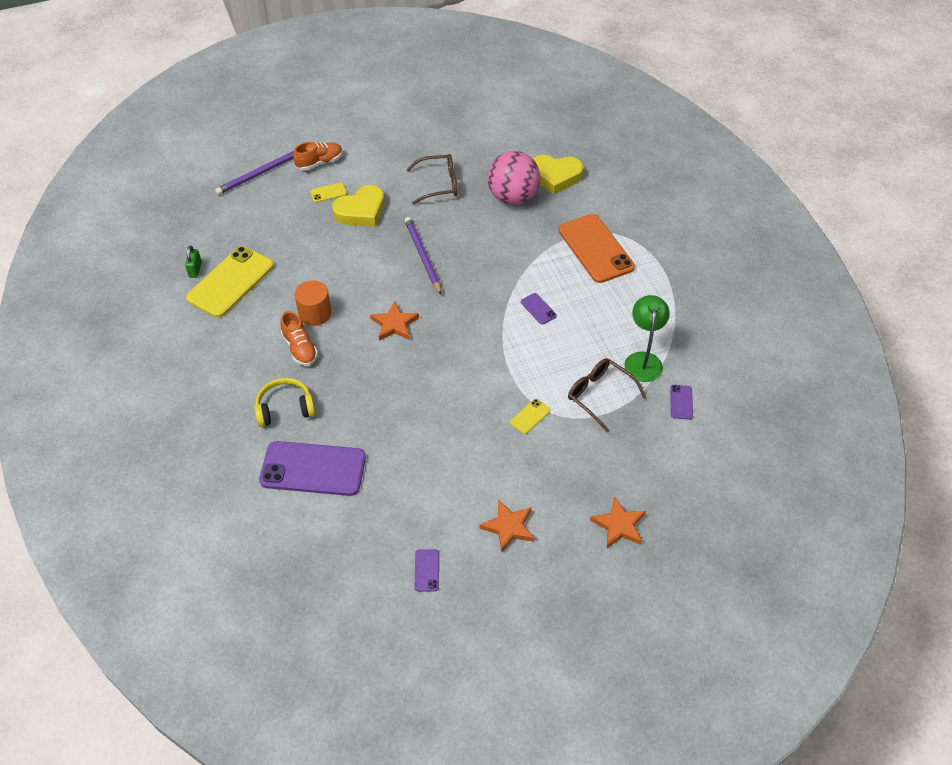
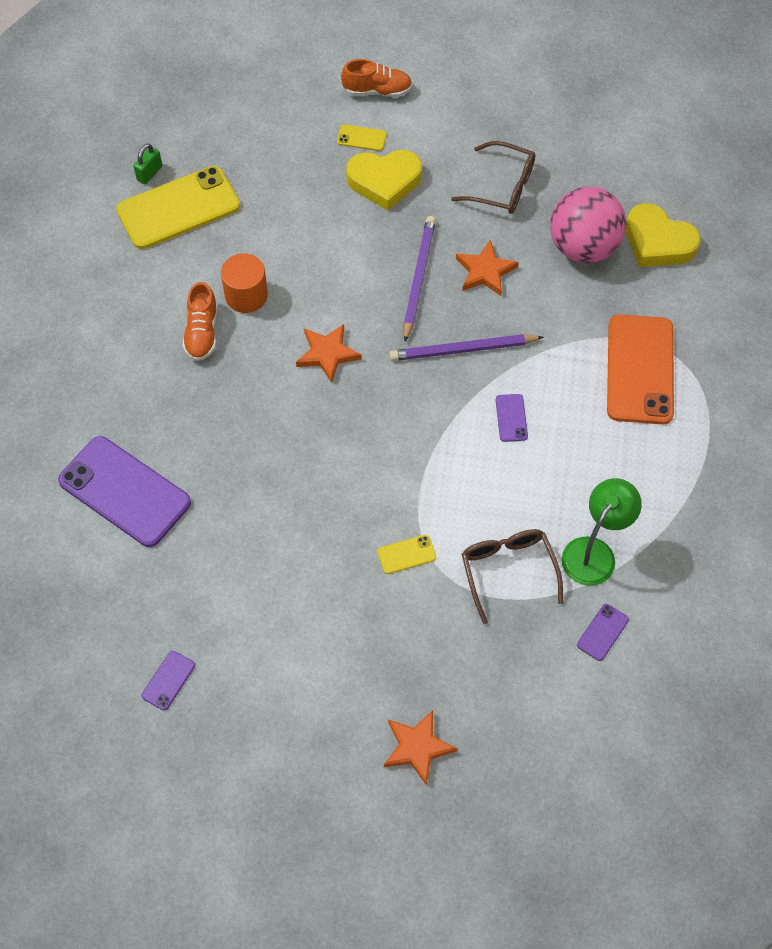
camera: 30 degrees right, 10 degrees up
(260, 174) = (298, 75): purple pencil -> purple pencil (463, 350)
(285, 408) = (140, 400): yellow headphones -> none
(508, 527) = (290, 679): orange star -> orange star (485, 271)

